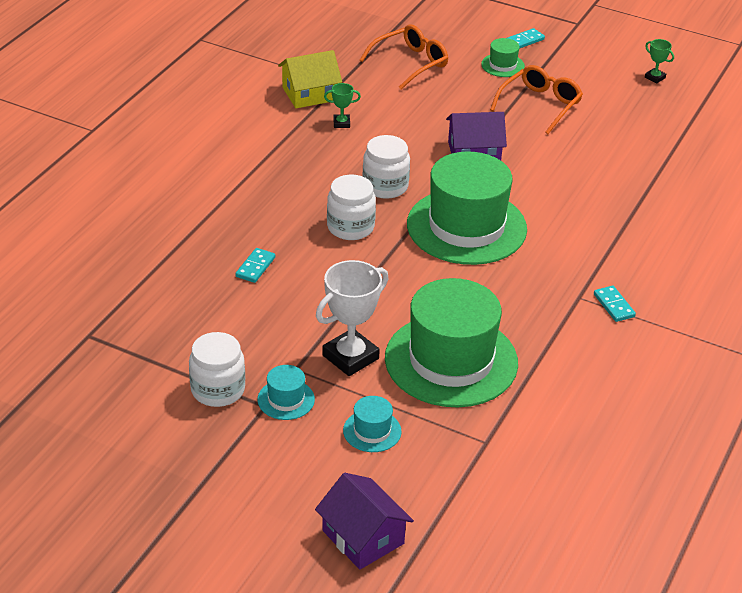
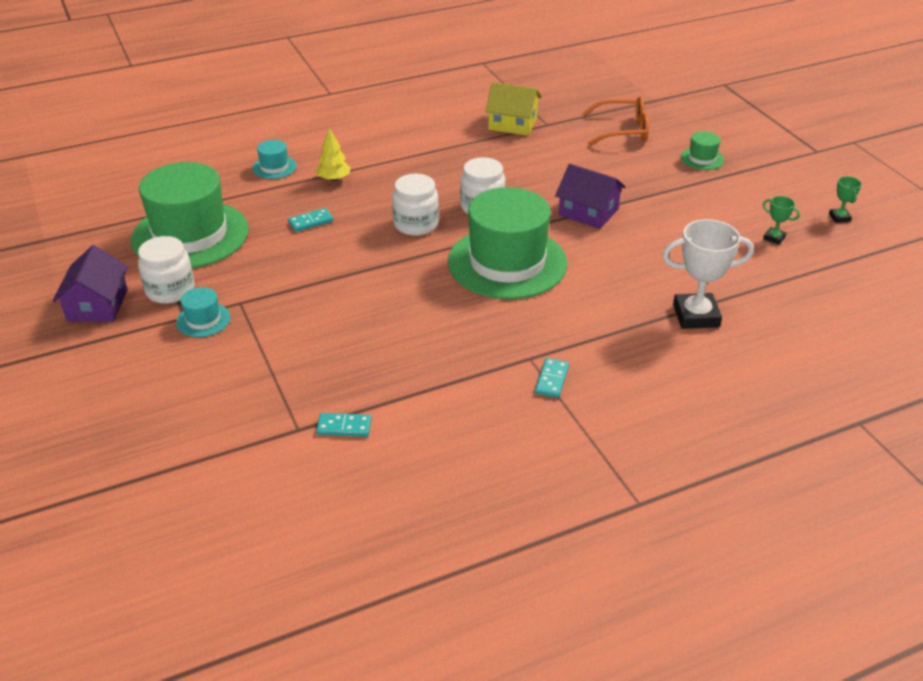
camera: 40 degrees right, 0 degrees up
(219, 217) = (334, 179): none -> yellow tree
(341, 123) = (509, 152): green trophy -> green trophy (774, 238)
(350, 357) = (288, 314): white trophy -> white trophy (696, 316)
(363, 537) = (114, 446): purple house -> purple house (97, 305)
(372, 431) = (228, 374): turquoise hat -> turquoise hat (274, 167)
(451, 360) = (357, 354): green hat -> green hat (190, 235)
(525, 41) = (747, 147): turquoise domino -> turquoise domino (344, 427)
(540, 105) = (696, 199): orange glasses -> none

